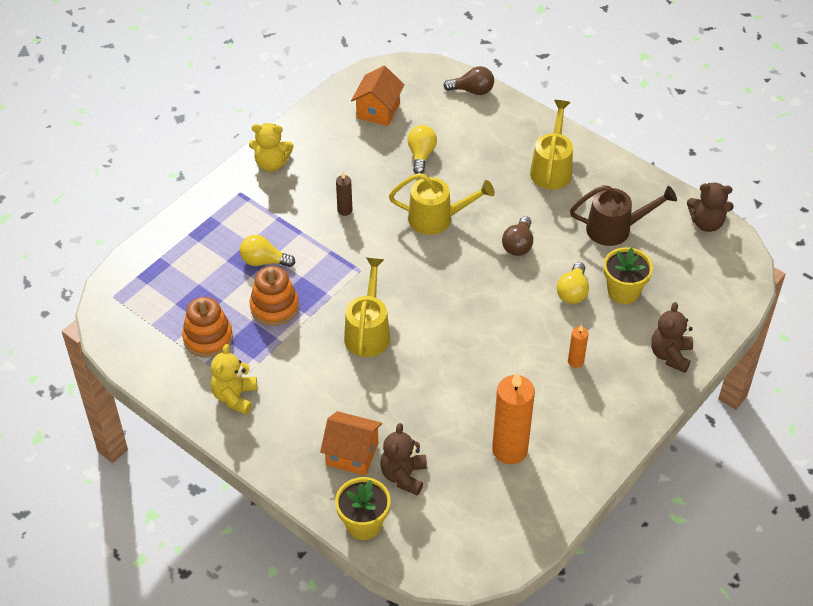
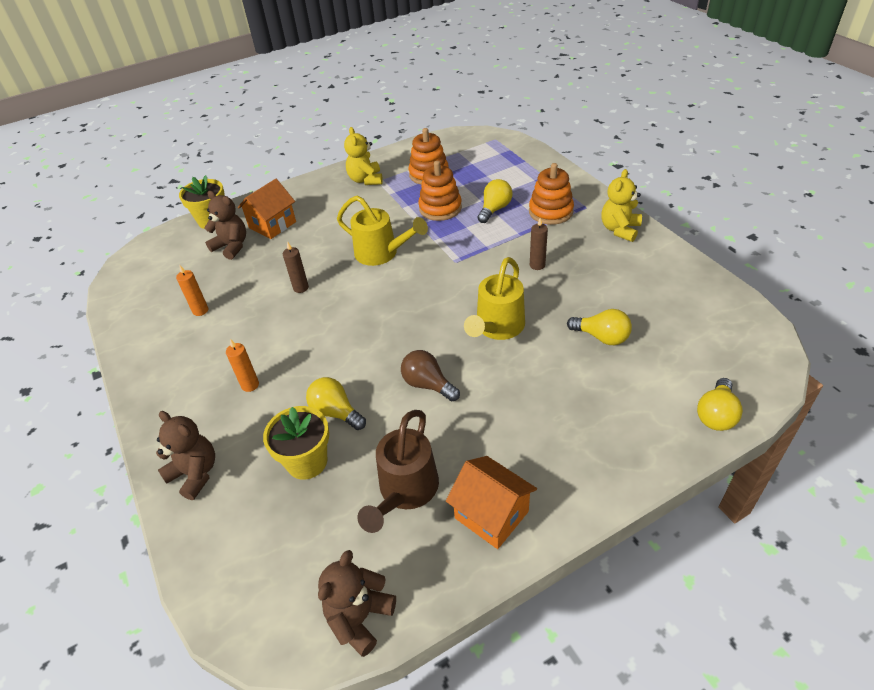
camera: 115 degrees right, 5 degrees down
(235, 397) = (366, 180): yellow teddy bear -> yellow teddy bear turned 135 degrees counterclockwise
(256, 217) = (550, 212): none -> orange stacking toy
(378, 111) = (688, 317): orange house -> orange house (491, 514)
(444, 379) = (301, 288): none -> brown candle
(472, 90) = (716, 415): brown light bulb -> yellow light bulb
(509, 450) = (200, 310): orange candle -> orange candle, size x0.48
(552, 168) = (539, 457): yellow watering can -> none

